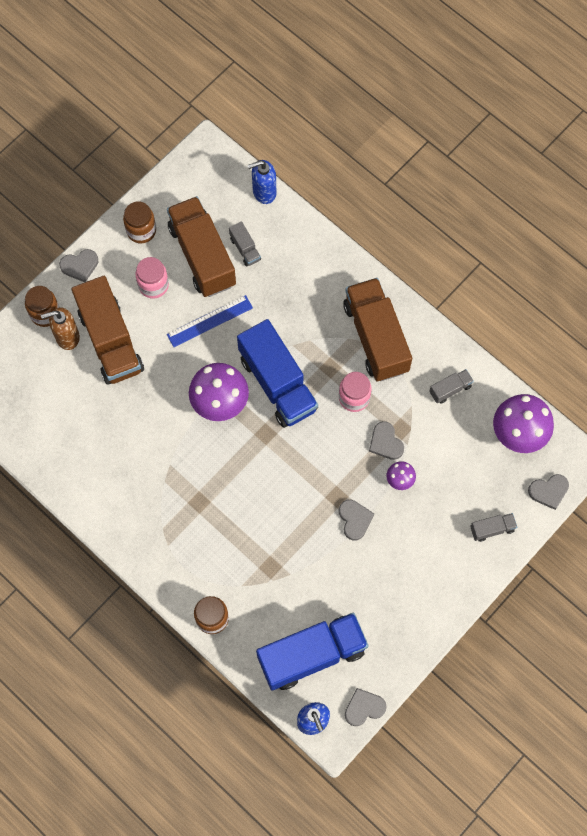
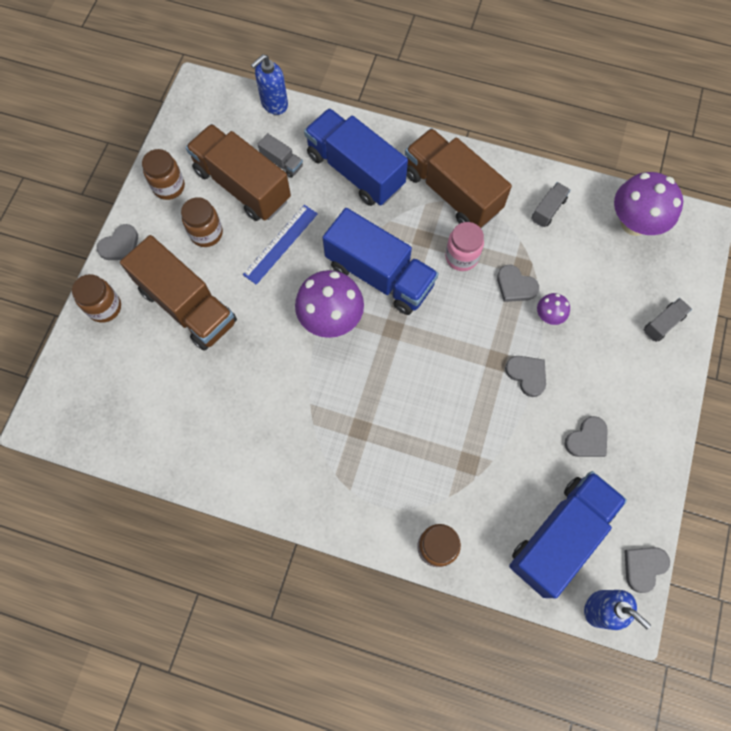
camera: 25 degrees left, 0 degrees up
(67, 337) = (139, 321): brown soap dispenser -> none
(153, 285) = (206, 233): pink jar -> brown jar
(303, 283) = (355, 170): none -> blue truck
(548, 491) = (693, 264): grey heart -> grey heart (587, 439)

